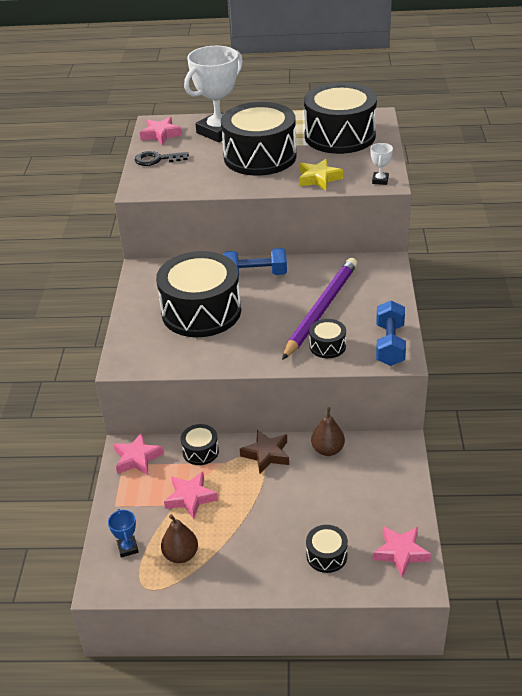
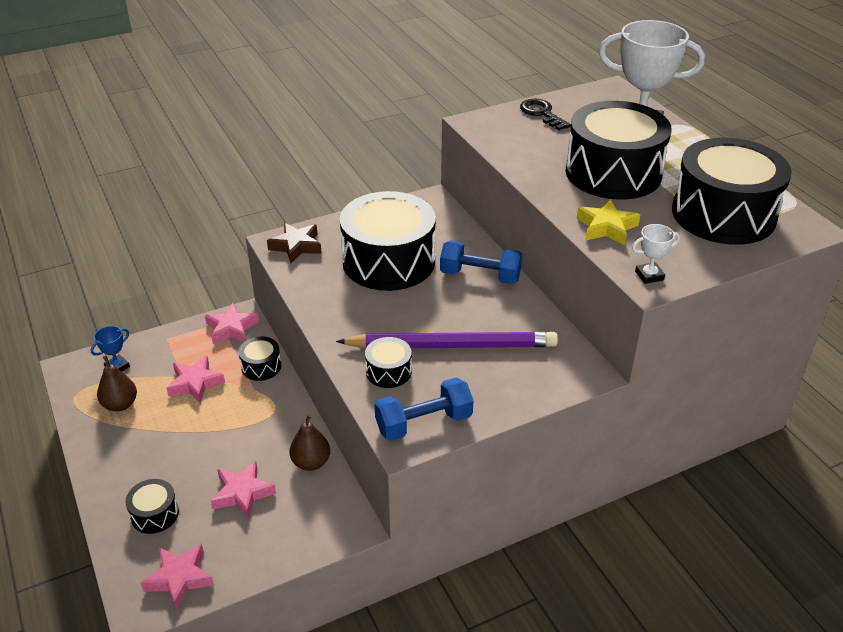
camera: 60 degrees right, 0 degrees up
(161, 134) = (593, 99): pink star -> pink star (242, 493)
(255, 274) = (480, 276): blue dumbbell -> blue dumbbell turned 45 degrees counterclockwise
(266, 454) = (280, 416): brown star -> brown star (296, 246)

